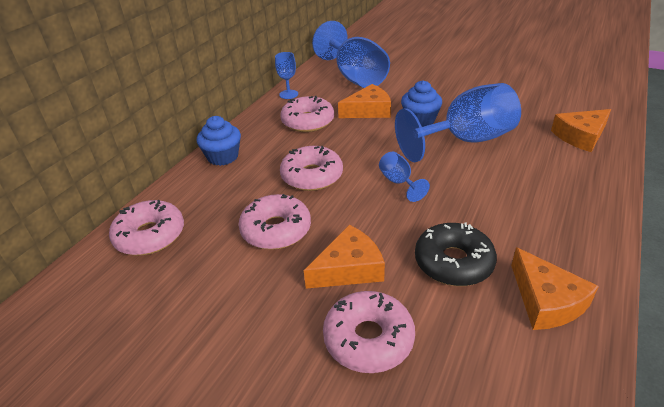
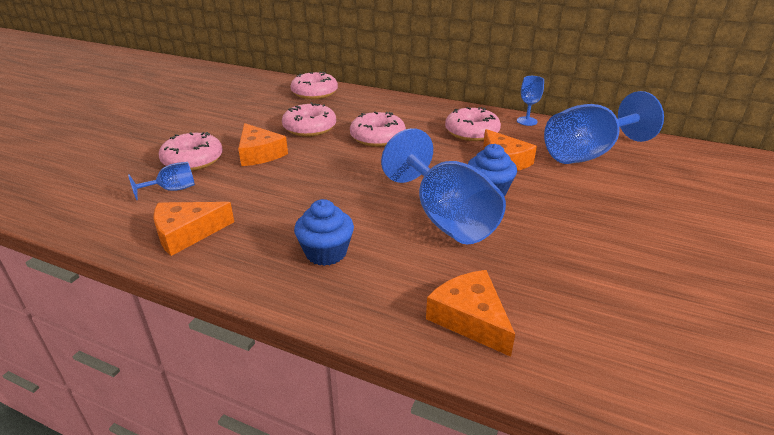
camera: 85 degrees right, 5 degrees down
(223, 157) = (407, 104): blue cupcake -> blue cupcake (326, 252)
(398, 182) = (364, 175): blue goblet -> blue goblet (172, 190)
(453, 262) = (249, 195): black donut -> none

